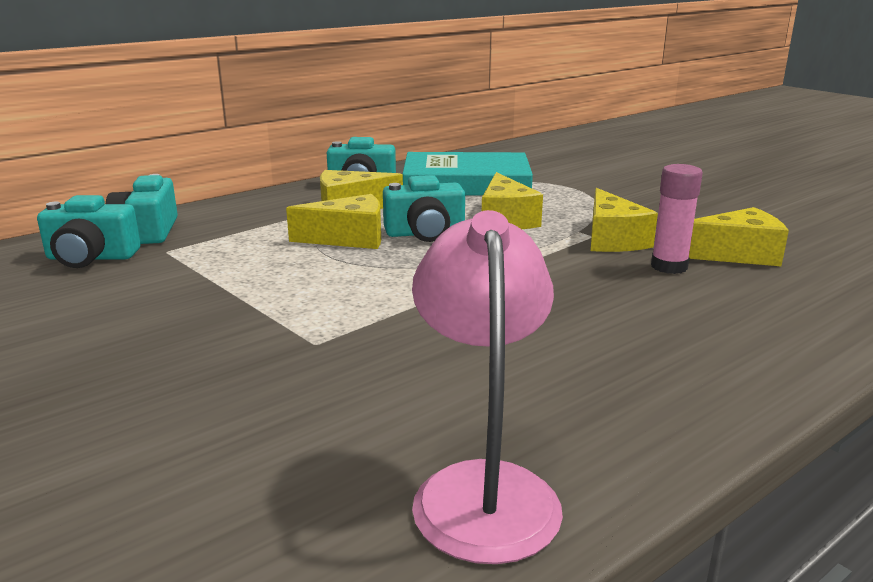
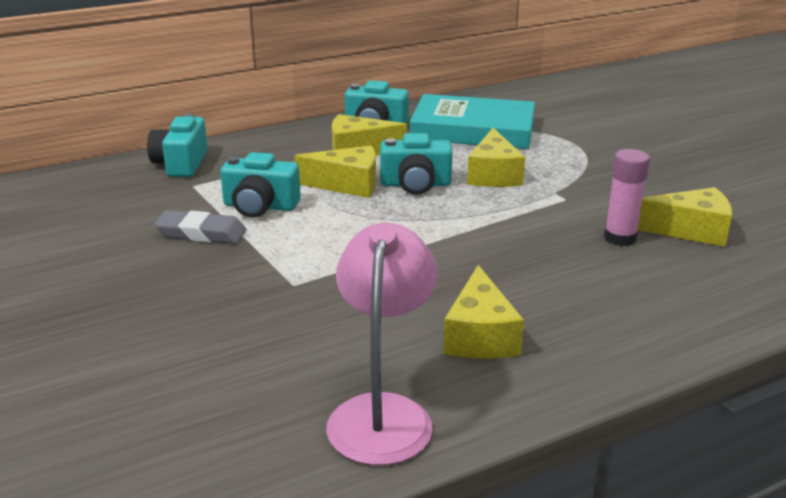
camera: 10 degrees right, 5 degrees up
(91, 258) = (133, 187): turquoise camera -> turquoise camera (260, 206)
(185, 298) = (201, 233): none -> grey eraser
(612, 239) = (582, 204): yellow cheese -> yellow cheese (480, 336)

